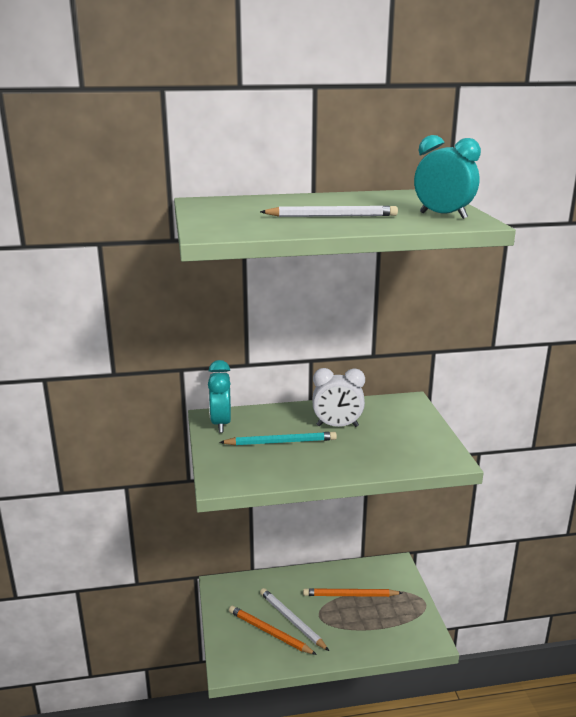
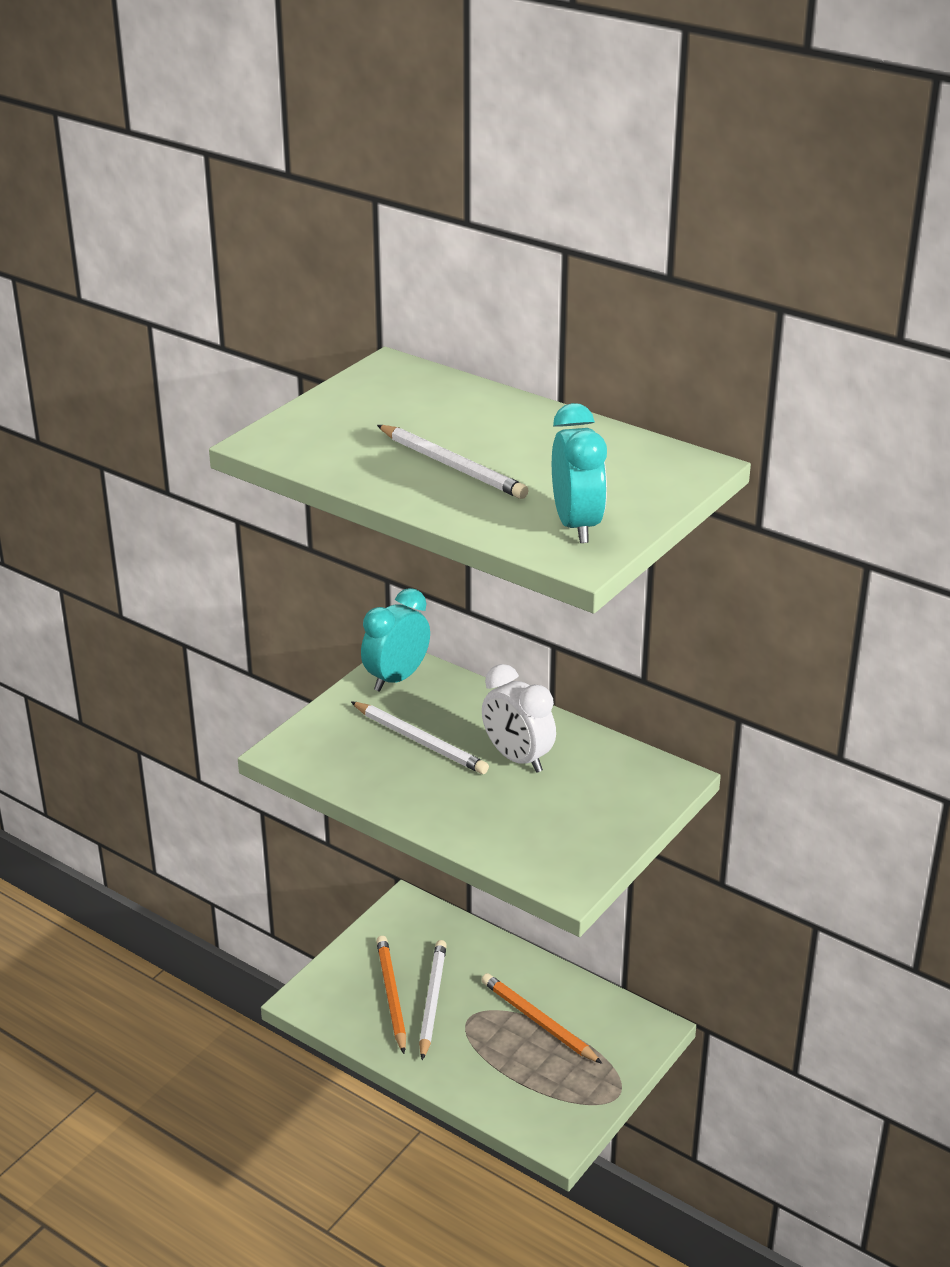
camera: 45 degrees right, 10 degrees up
(281, 442) = (420, 741): turquoise pencil -> white pencil

